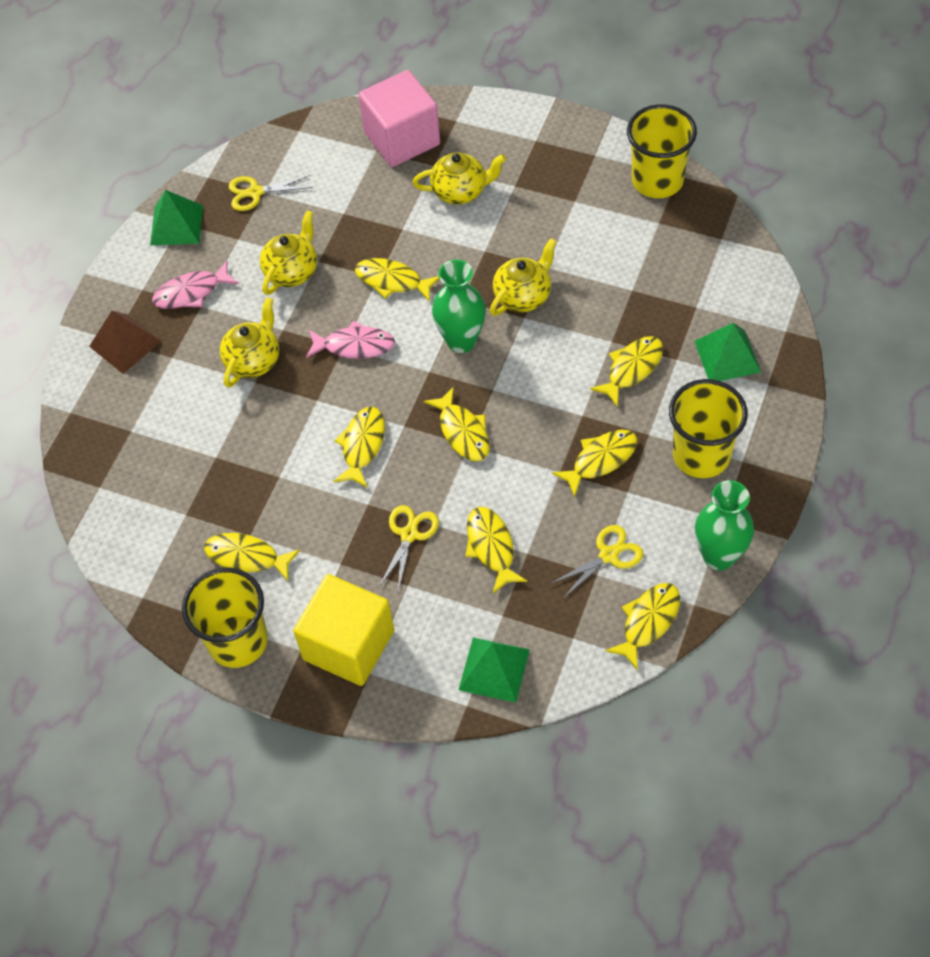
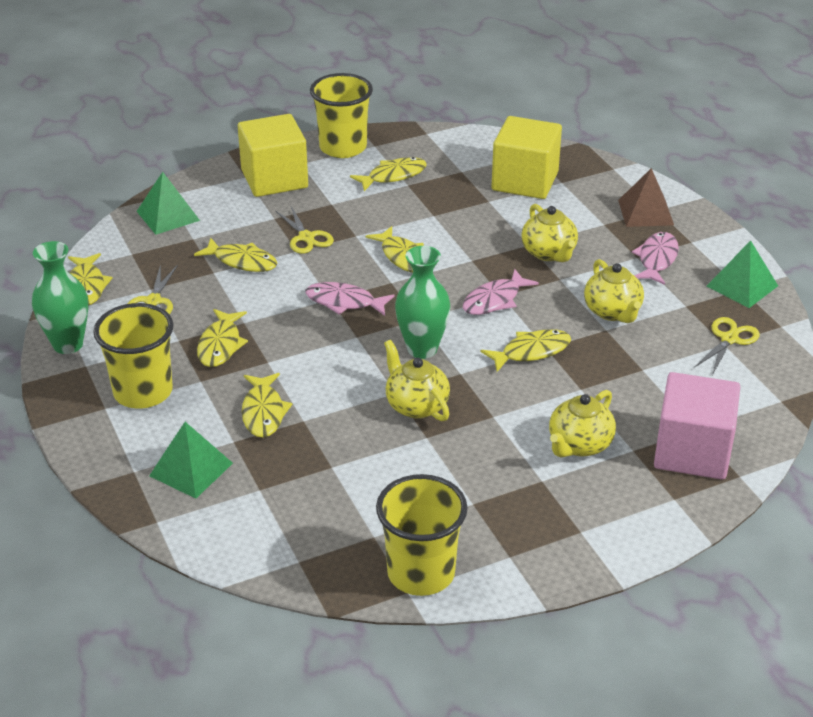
camera: 130 degrees right, 20 degrees down
(156, 456) = (525, 181): none -> yellow cube
(462, 432) = (344, 302): yellow fish -> pink fish
(523, 296) = (416, 405): yellow teapot -> yellow teapot turned 150 degrees clockwise

